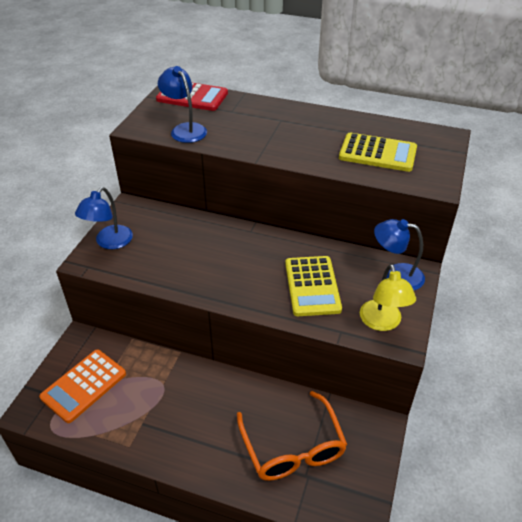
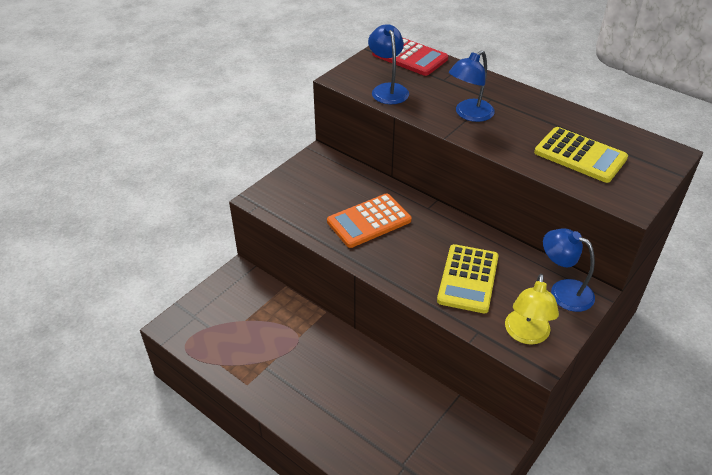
camera: 20 degrees right, 0 degrees up
(84, 385) = (226, 317): orange calculator -> orange calculator (369, 221)
(109, 242) = (286, 186): blue lamp -> blue lamp (469, 114)
(293, 447) = (400, 434): orange glasses -> none

